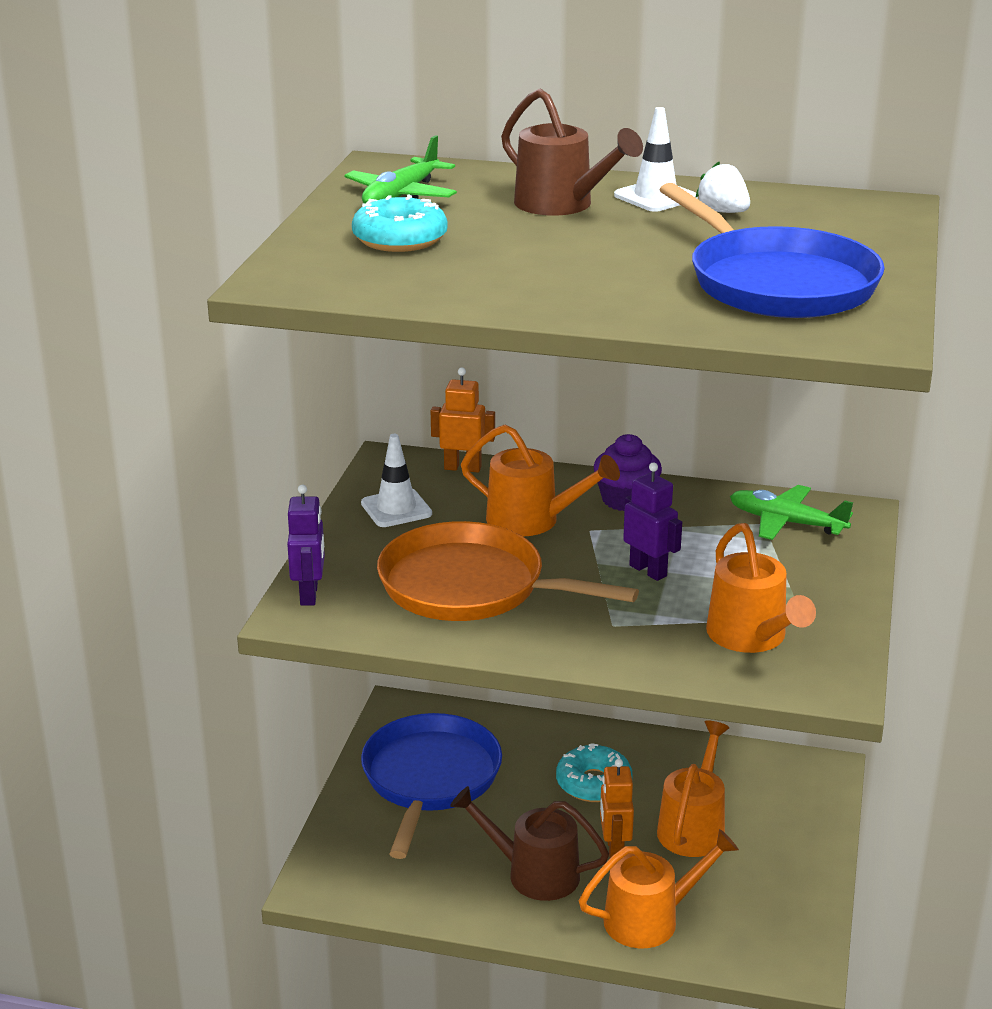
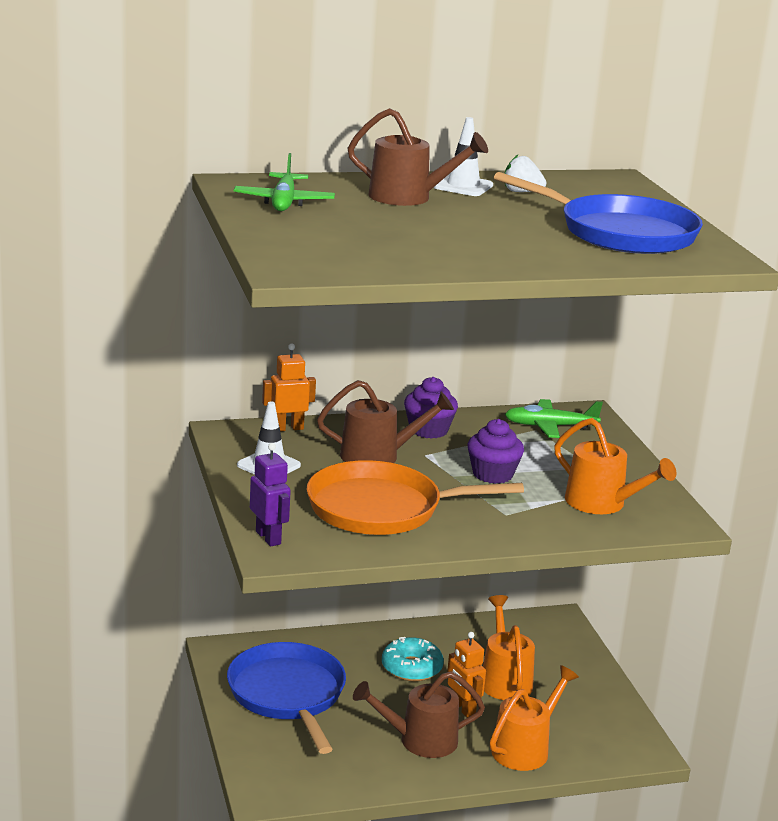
camera: 30 degrees left, 5 degrees down
(400, 239) = (331, 232): turquoise donut -> none
(533, 521) = (378, 456): orange watering can -> brown watering can
(648, 570) = (492, 474): purple robot -> purple cupcake

